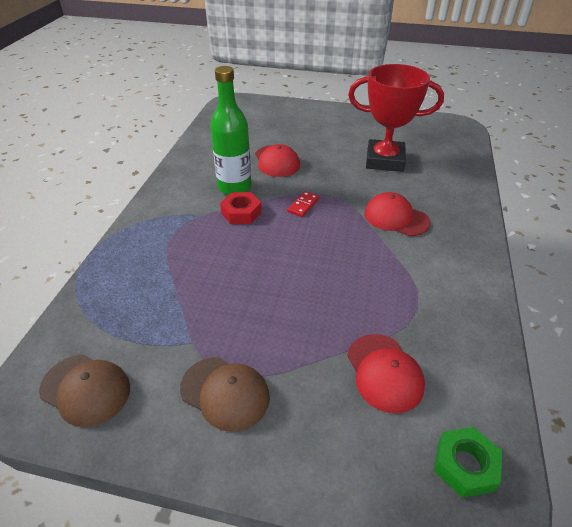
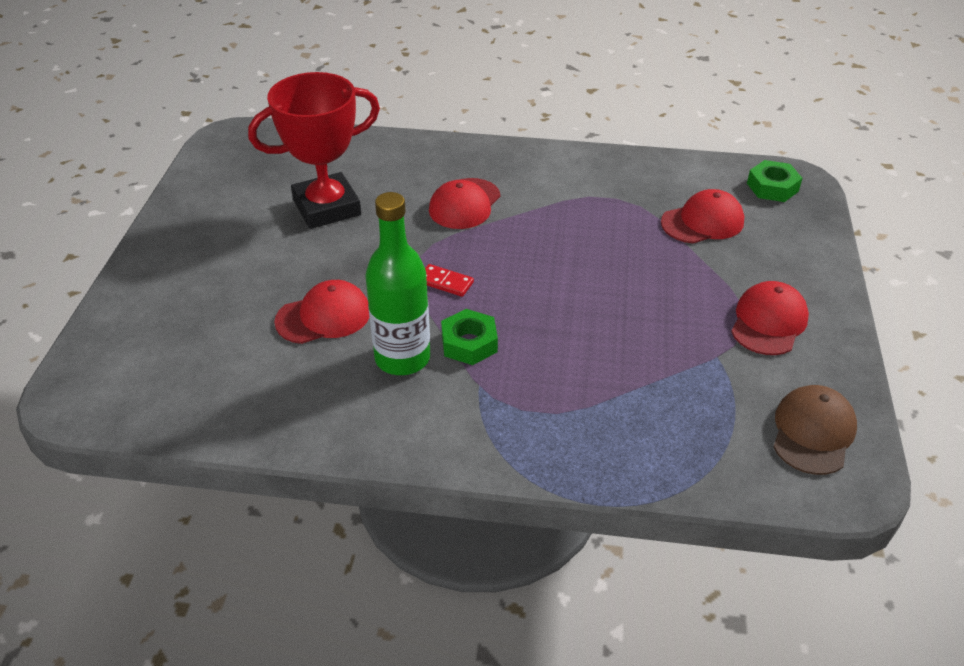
camera: 95 degrees left, 0 degrees up
(225, 393) = (768, 322): brown cap -> red cap
(241, 213) = (469, 343): red nut -> green nut
(384, 160) = (327, 207): red trophy -> red trophy turned 60 degrees clockwise

